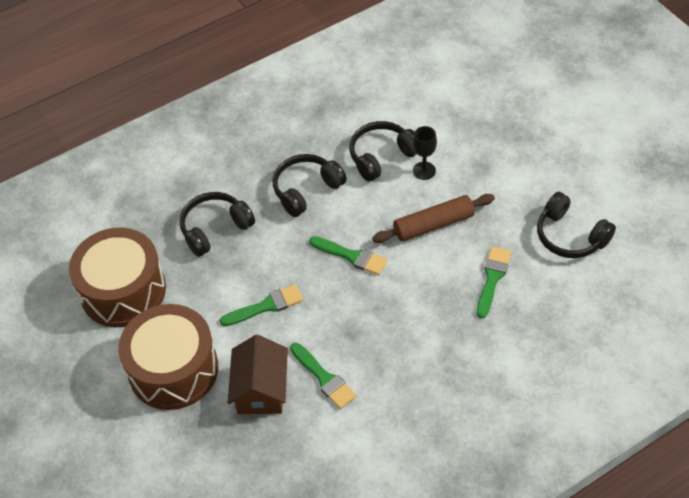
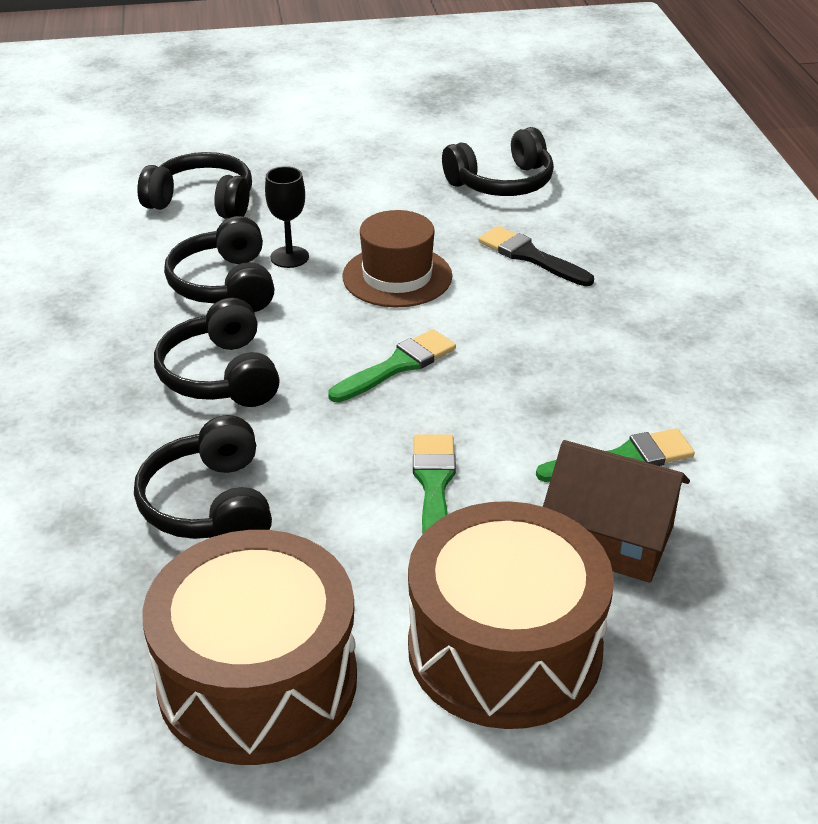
camera: 70 degrees left, 15 degrees down
(433, 224) = (397, 276): brown rolling pin -> brown hat
(455, 109) = (202, 202): none -> black headphones
(492, 279) = (530, 256): green brush -> black brush

